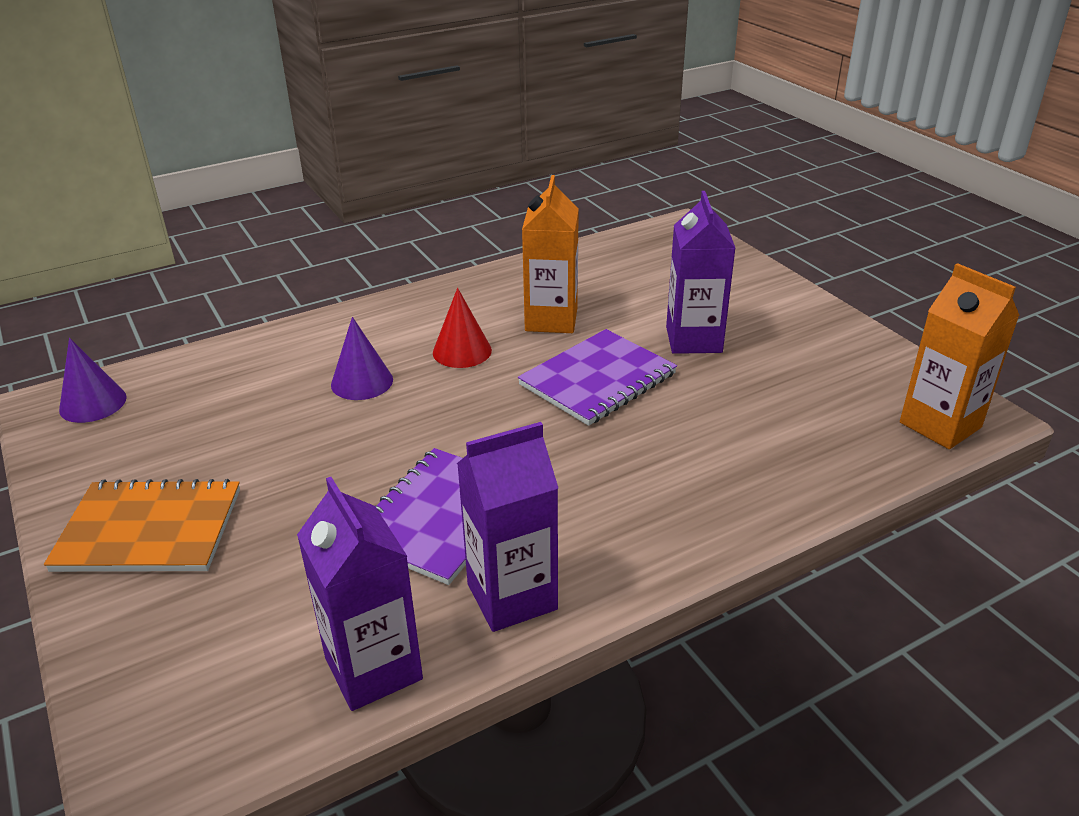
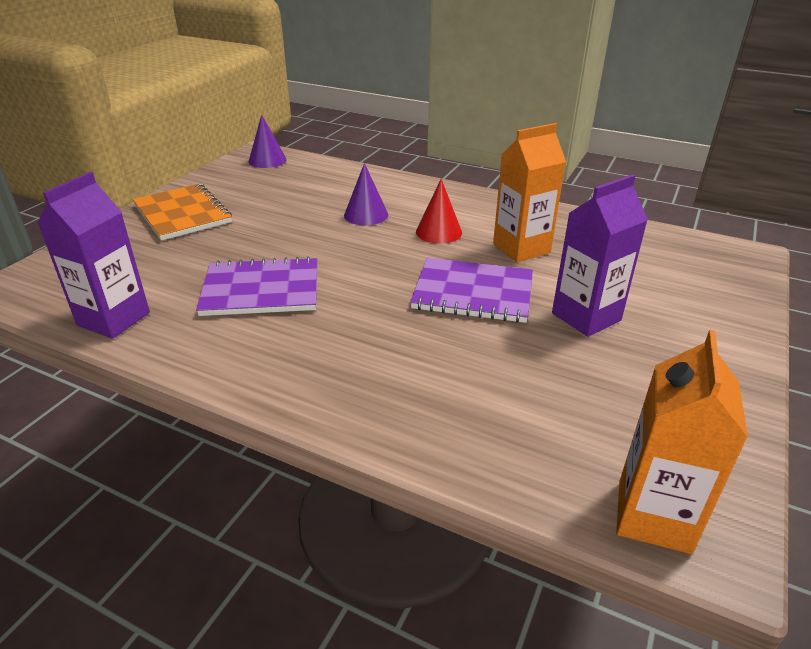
camera: 55 degrees right, 0 degrees up
(512, 596) = (204, 343): purple carton -> none

